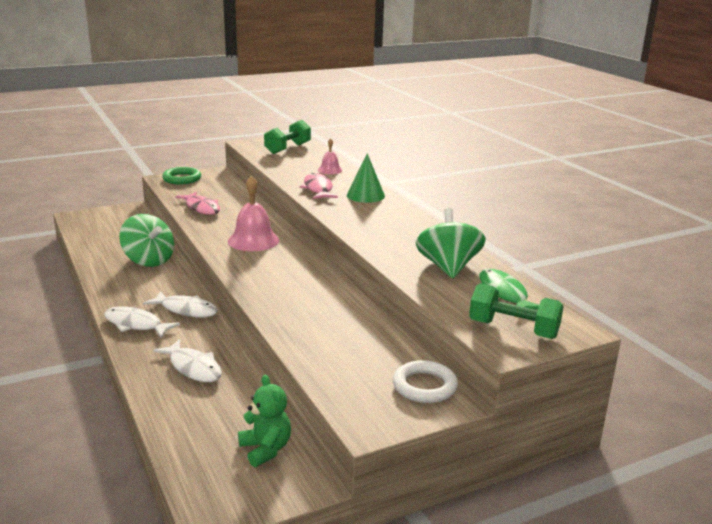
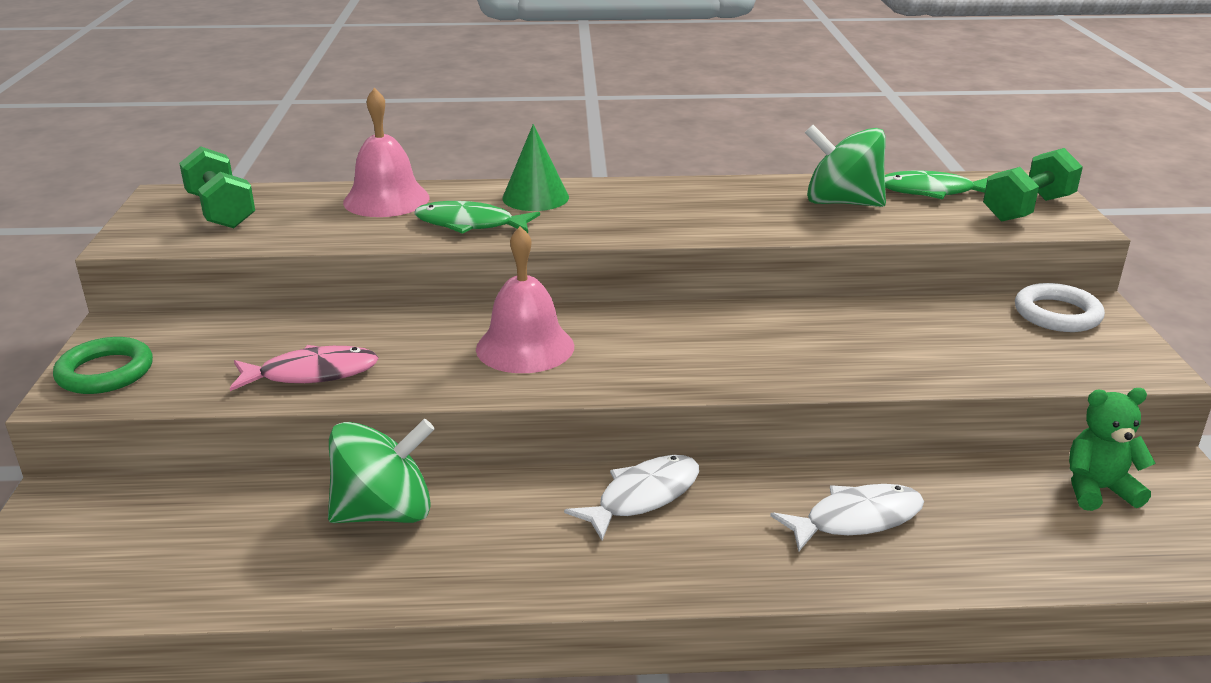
camera: 65 degrees left, 5 degrees up
(136, 324) = (669, 565): white fish -> none
(318, 189) = (470, 224): pink fish -> green fish
(330, 170) = (386, 200): pink bell -> pink bell, size x1.81

